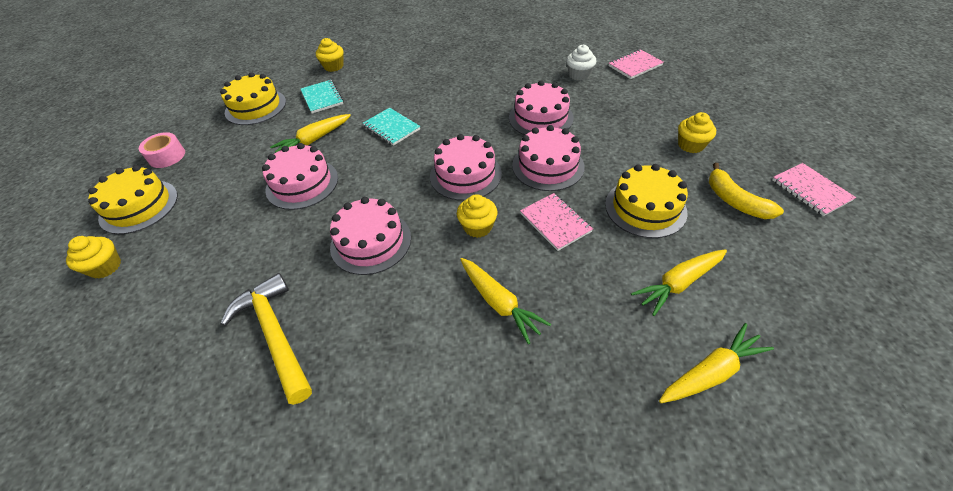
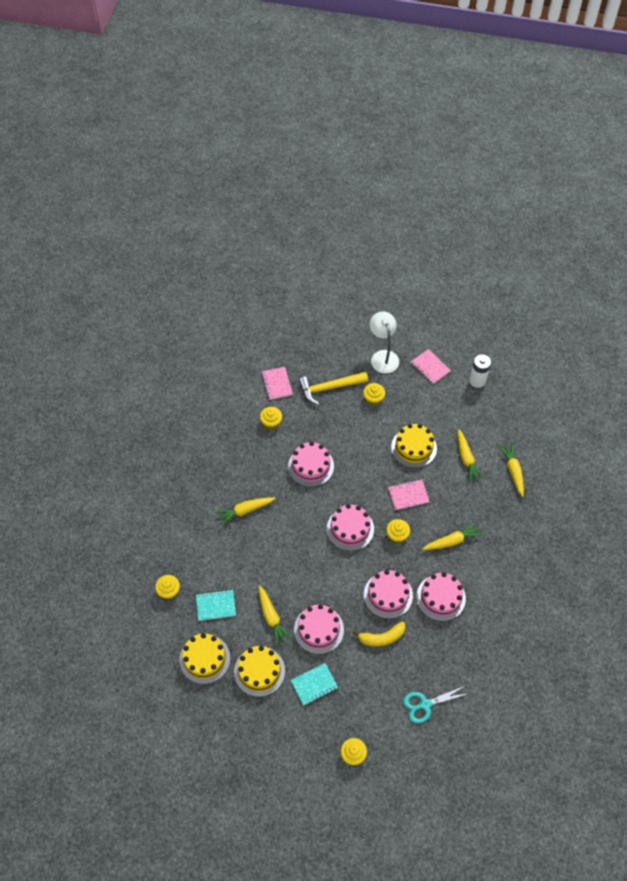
camera: 75 degrees left, 10 degrees up
(139, 206) = (299, 741): yellow cake -> yellow cake (259, 671)
(167, 156) = (245, 727): pink tape -> none
(176, 341) = (425, 704): none -> turquoise scissors
(275, 334) = (437, 652): yellow hammer -> yellow hammer (329, 388)
(391, 128) = (280, 562): turquoise notebook -> turquoise notebook (314, 685)
(450, 87) = (245, 510): none -> yellow carrot
(548, 166) = (360, 481): pink cake -> pink cake (441, 597)
(579, 75) = (271, 422): white cupcake -> yellow cupcake
(735, 201) = (424, 404): yellow banana -> yellow banana (382, 637)
(771, 137) = (383, 356): none -> white lamp
(810, 190) = (430, 367): pink notebook -> pink notebook turned 60 degrees clockwise
(855, 259) = (477, 380): none -> white battery

